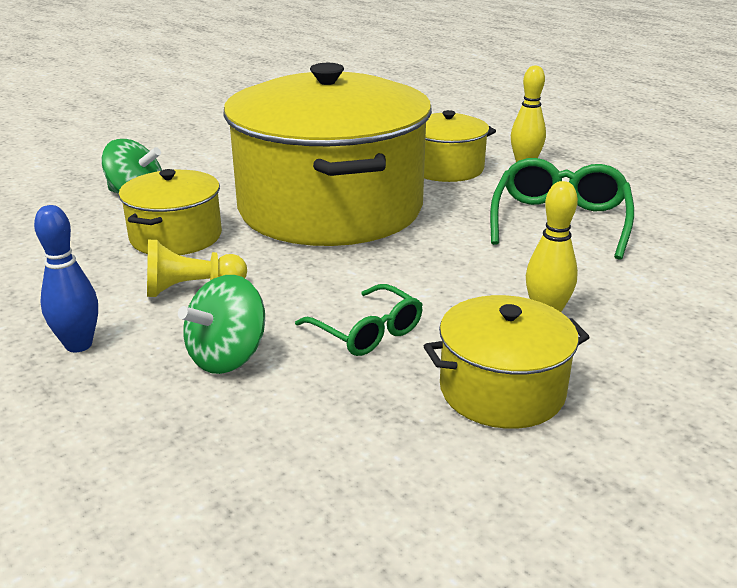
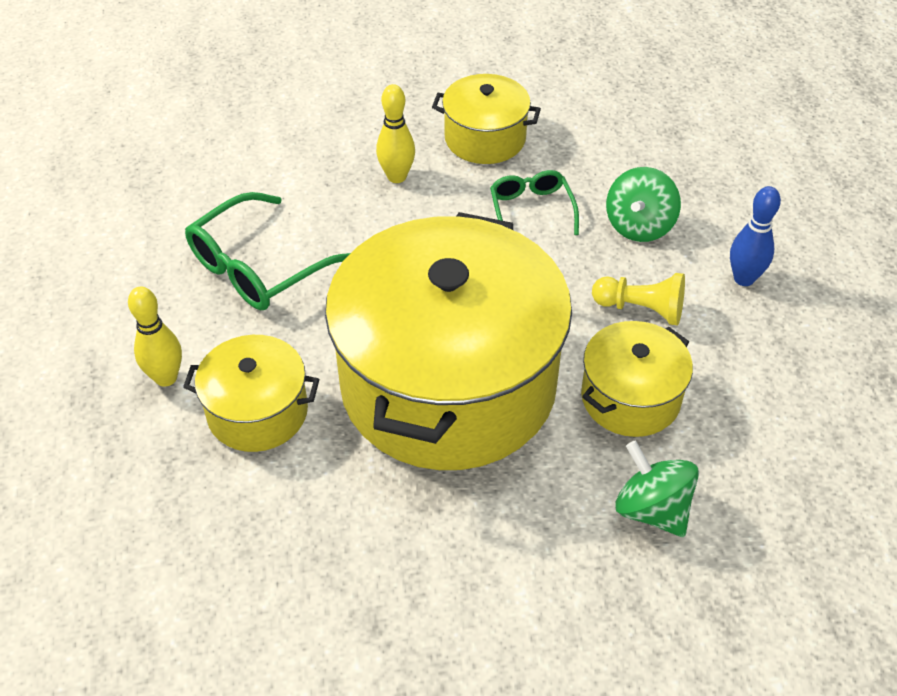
camera: 150 degrees left, 20 degrees up
(228, 357) = (639, 226): green spinning top -> green spinning top turned 135 degrees clockwise

